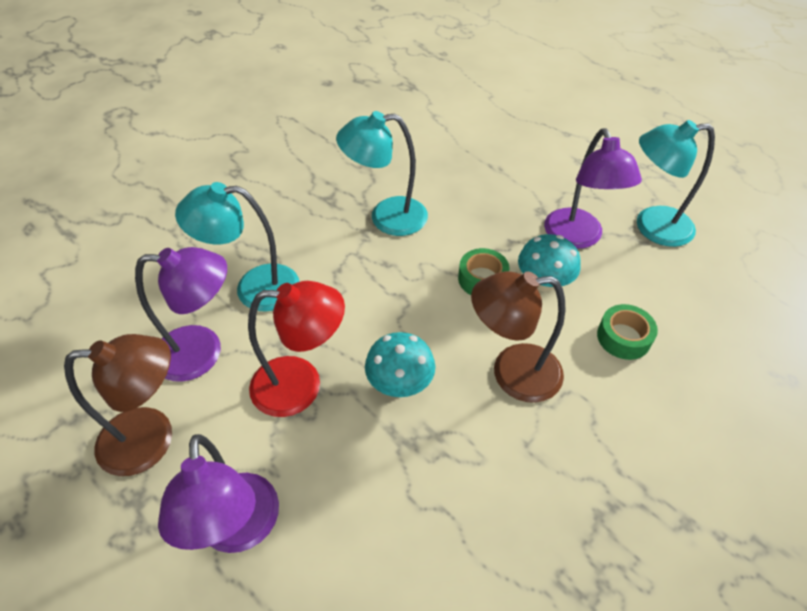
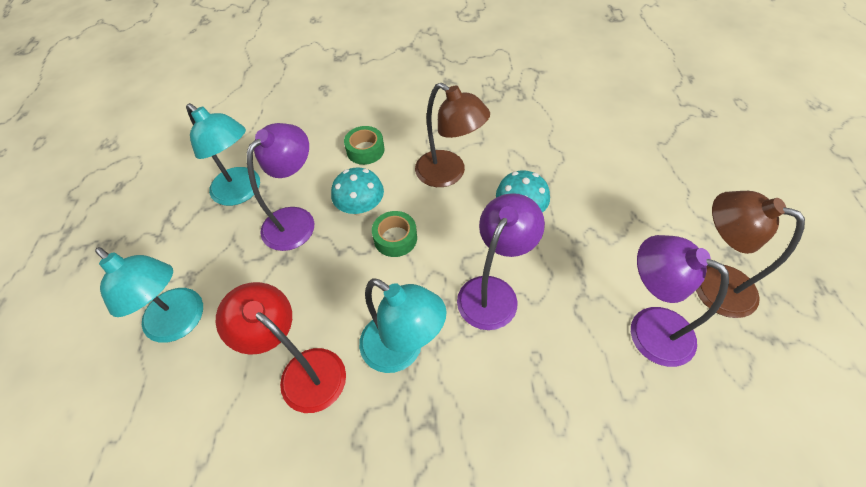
camera: 135 degrees left, 5 degrees up
(239, 530) = (669, 199): purple lamp -> purple lamp (493, 292)
(254, 288) = (574, 361): turquoise lamp -> turquoise lamp (181, 322)
(301, 385) = (585, 252): red lamp -> red lamp (303, 371)

